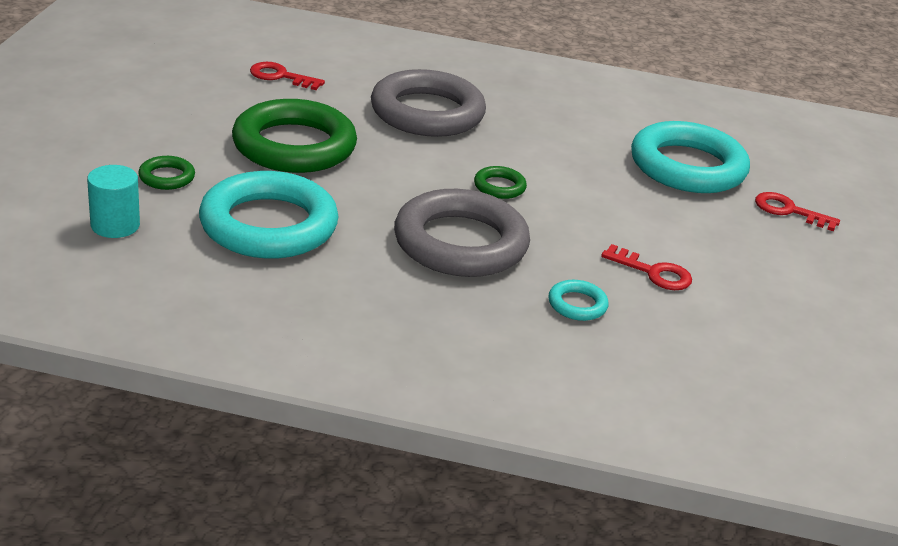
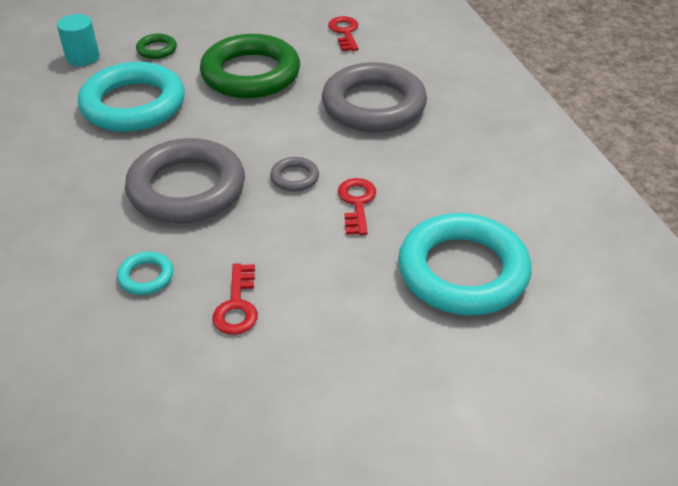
camera: 65 degrees right, 10 degrees up
(499, 187) = (294, 177): green ring -> grey ring
(789, 211) = (456, 370): red key -> red key (357, 203)

